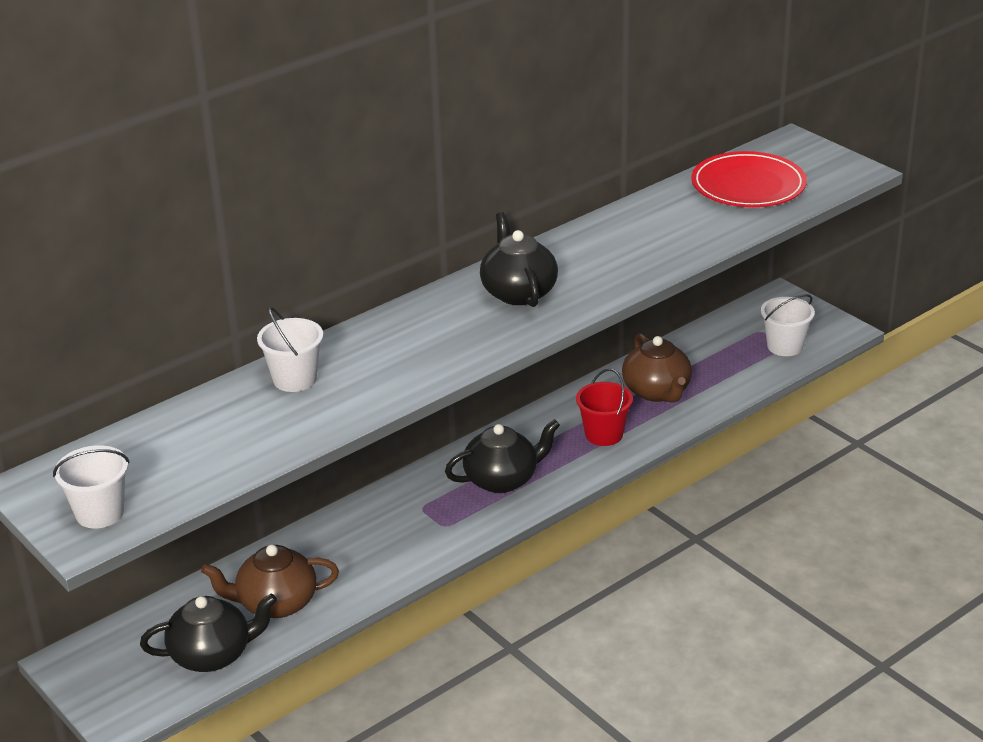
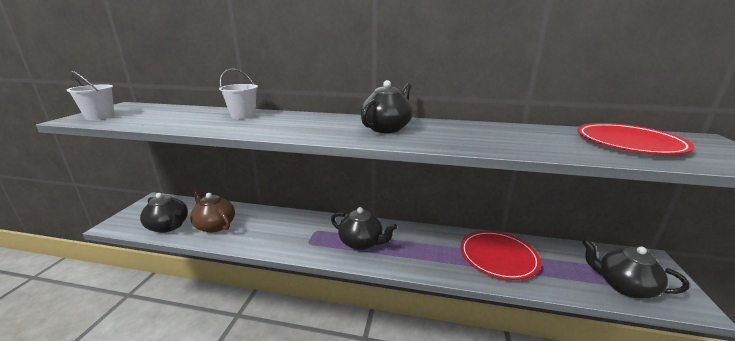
camera: 50 degrees right, 10 degrees down
(604, 434) = (438, 257): red bucket -> none
(657, 391) = (498, 257): brown teapot -> red plate
(784, 346) = (624, 286): white bucket -> black teapot

